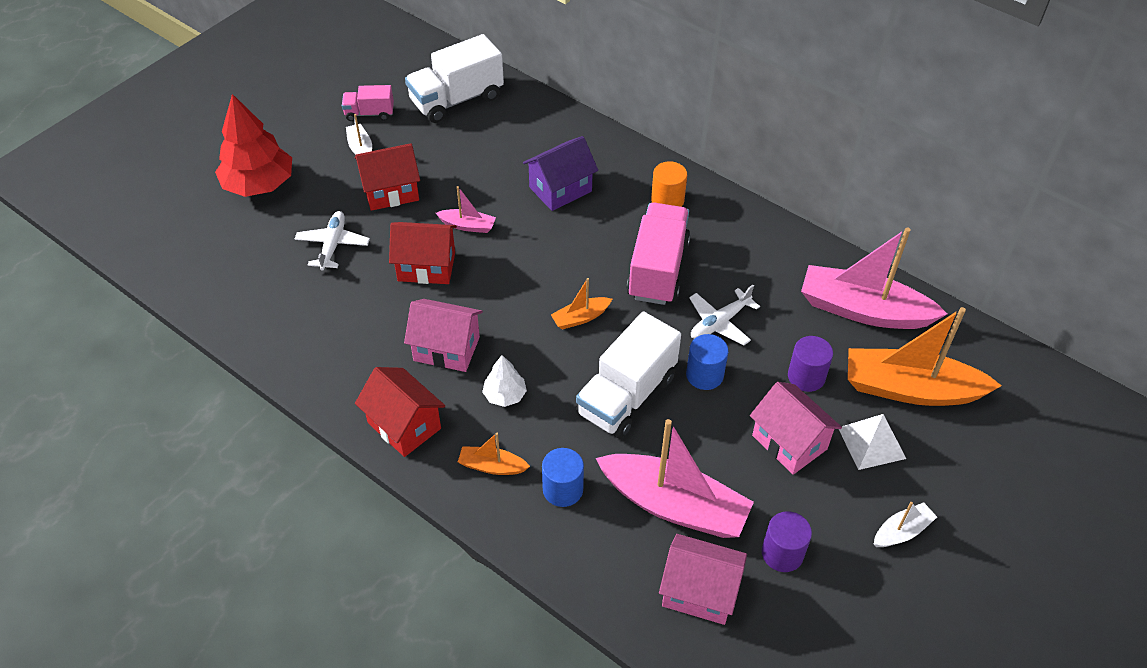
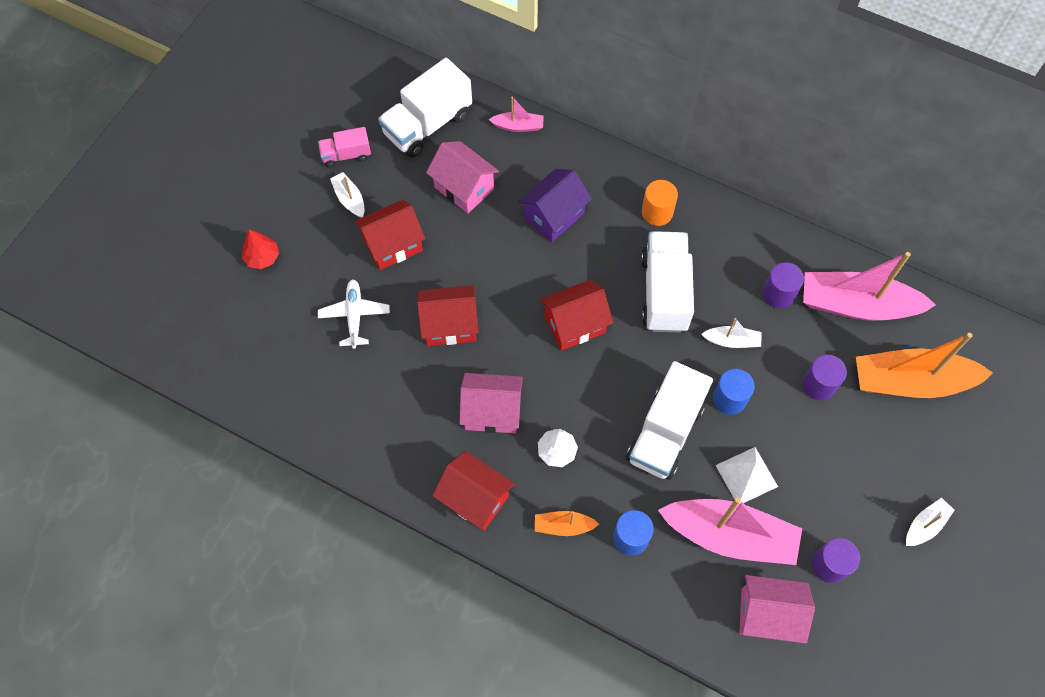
camera: 10 degrees left, 15 degrees up
(259, 184) = (262, 257): red tree -> red tree, size x0.50
(467, 226) = (476, 272): pink boat -> pink boat (518, 126)
(556, 284) = (575, 324): none -> red house
(580, 318) = (606, 357): orange boat -> none
(657, 270) = (664, 292): pink truck -> white truck
(719, 323) = (731, 341): white plane -> white boat
(779, 288) = (778, 294): none -> purple cylinder
(789, 442) = (816, 455): pink house -> pink house (464, 188)
(871, 443) = (886, 442): white pyramid -> white pyramid (746, 476)

